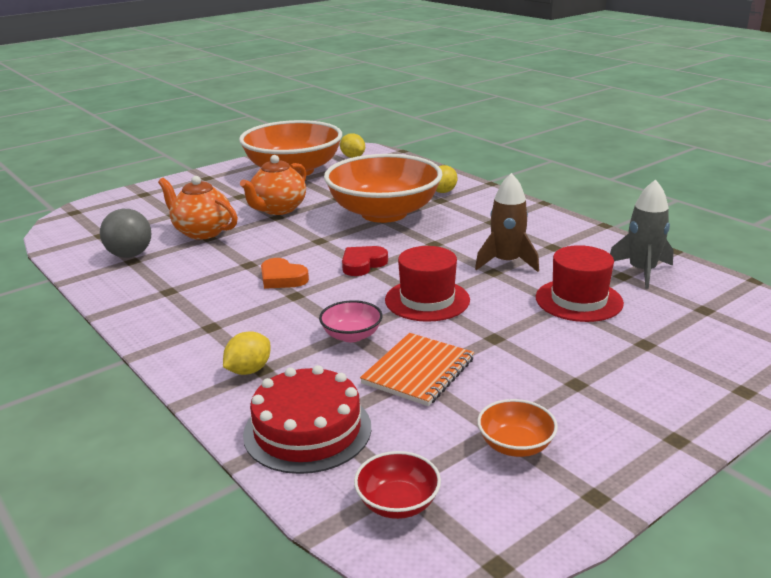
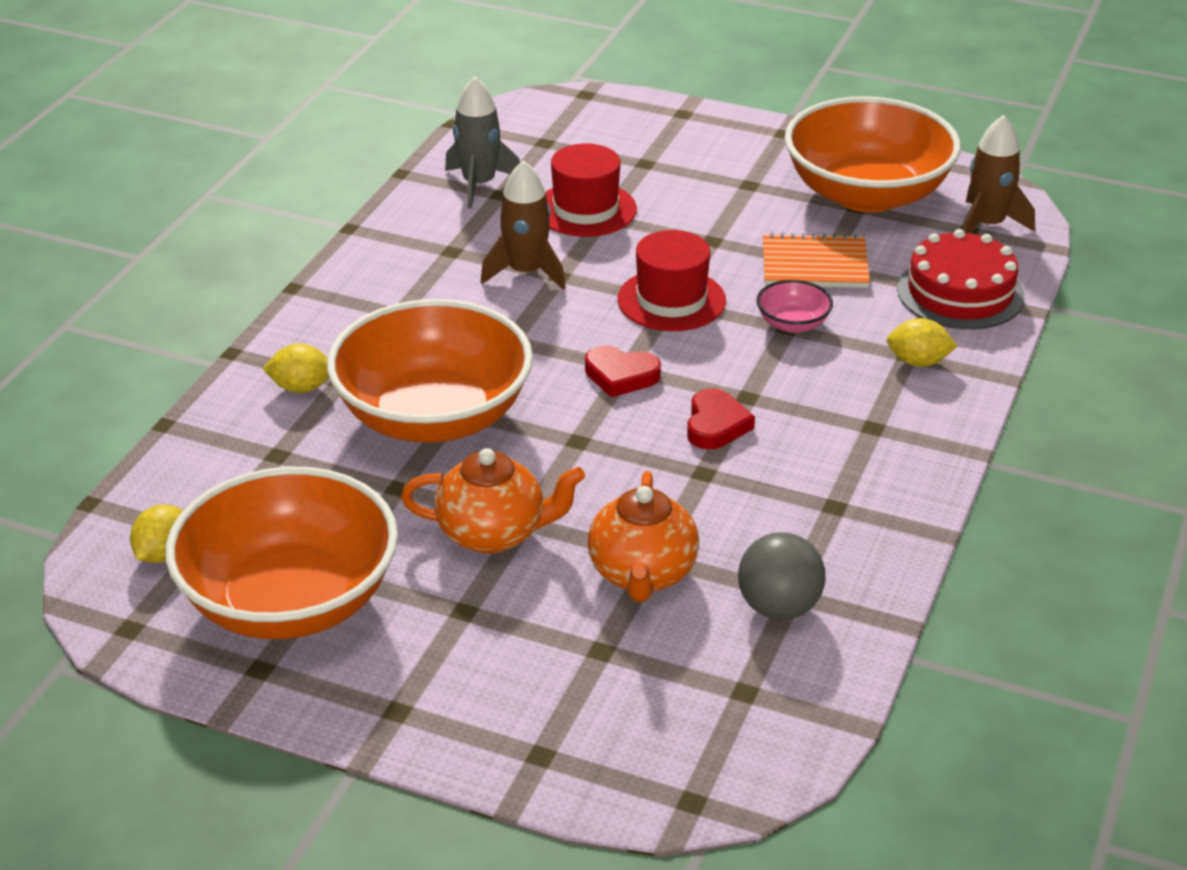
camera: 120 degrees left, 10 degrees up
(282, 278) = (716, 425): orange heart -> red heart
(397, 503) = (987, 225): red bowl -> brown rocket
(515, 445) = (867, 194): orange bowl -> orange bowl, size x2.49

